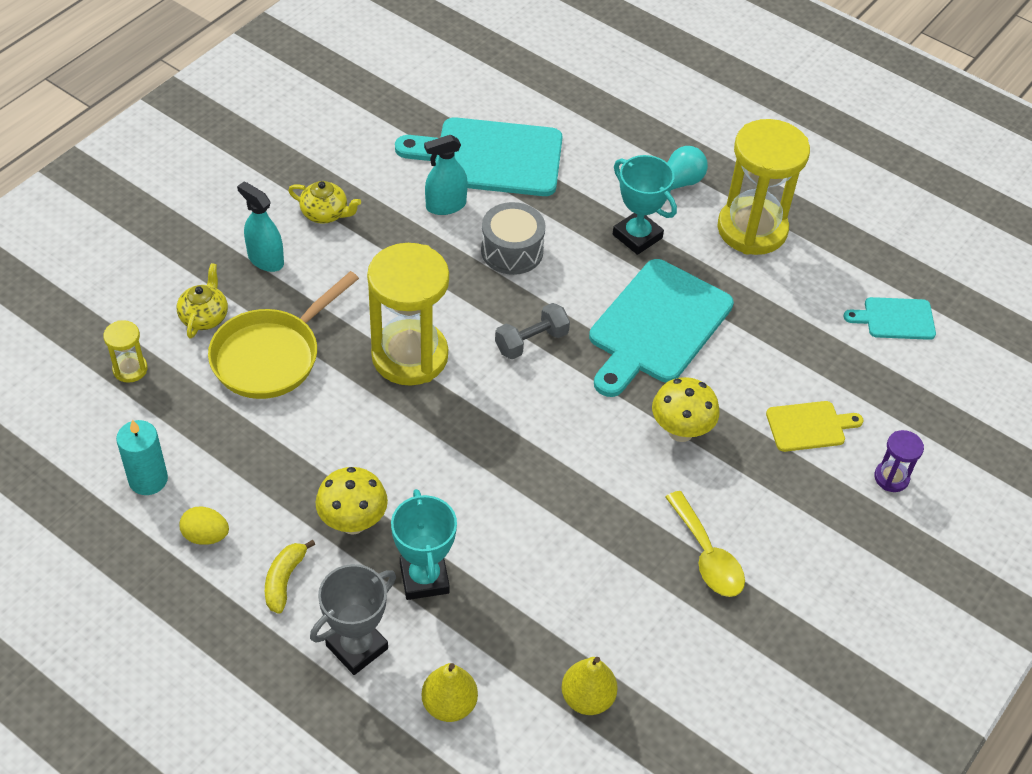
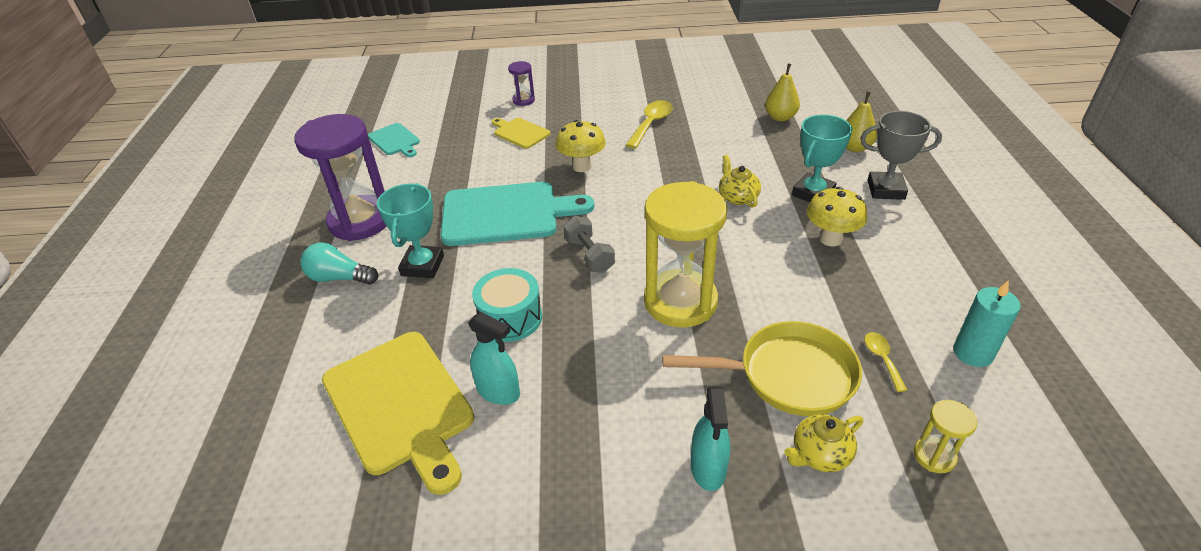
camera: 125 degrees left, 10 degrees down
(206, 536) = (947, 291): yellow egg -> none
(214, 421) = (882, 359): none -> yellow spoon
(284, 580) = (906, 239): yellow banana -> none
(325, 213) = (601, 471): yellow teapot -> yellow teapot (737, 197)
(490, 157) = (401, 405): turquoise cutting board -> yellow cutting board
(512, 251) = (510, 318): grey drum -> turquoise drum
(531, 342) = (589, 255): grey dumbbell -> grey dumbbell turned 45 degrees clockwise
(752, 229) = (360, 221): yellow hourglass -> purple hourglass

